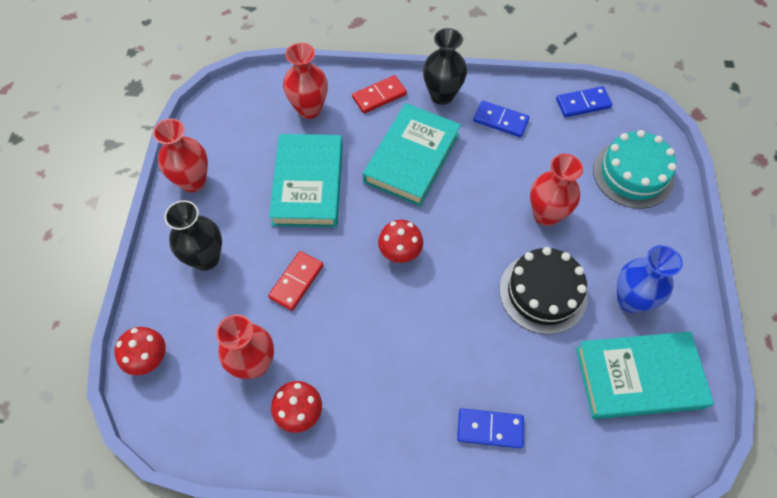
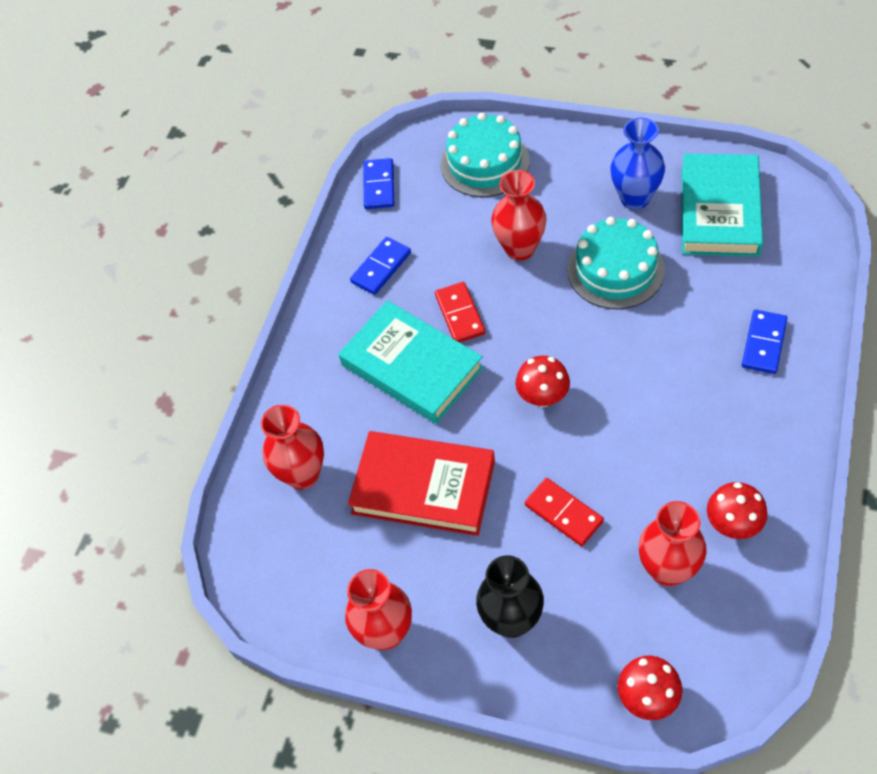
camera: 70 degrees left, 5 degrees down
(308, 184) = (423, 487): turquoise book -> red book
(379, 96) = (306, 389): red domino -> red domino (460, 314)
(442, 95) = (325, 321): black vase -> none
(543, 292) = (615, 270): black cake -> turquoise cake

